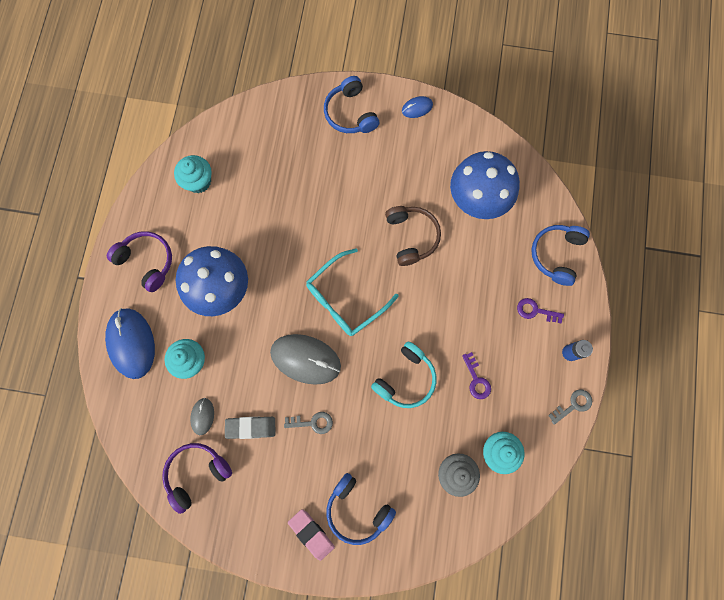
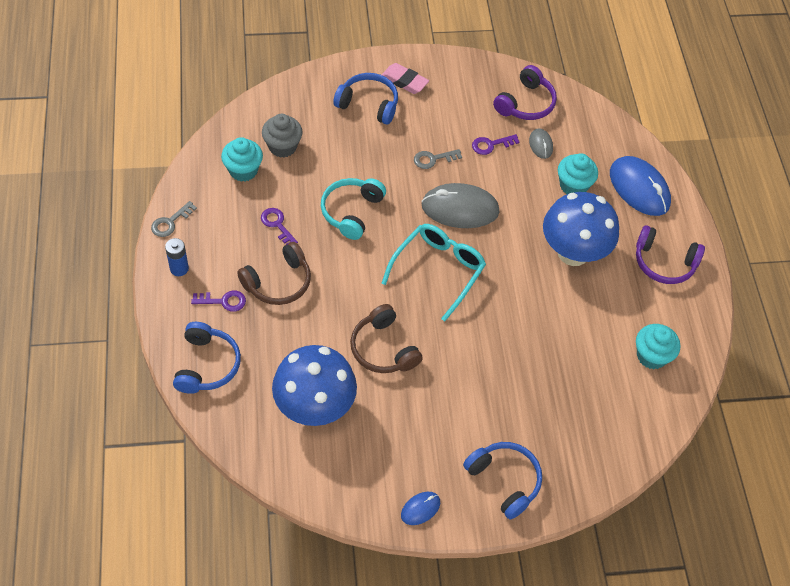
camera: 160 degrees right, 20 degrees down
(251, 427) = (491, 145): grey eraser -> purple key
(486, 319) = (278, 282): none -> brown headphones

